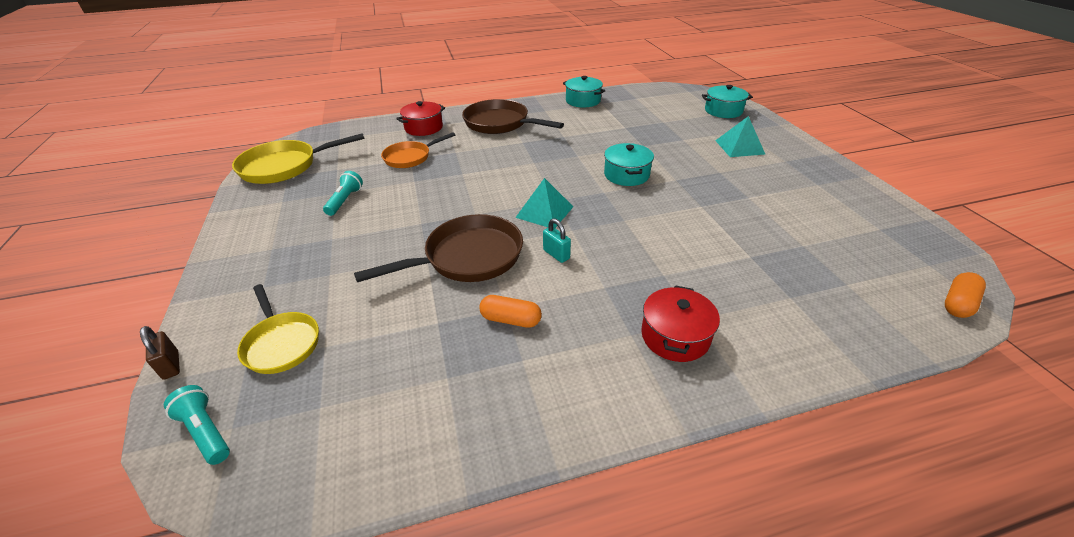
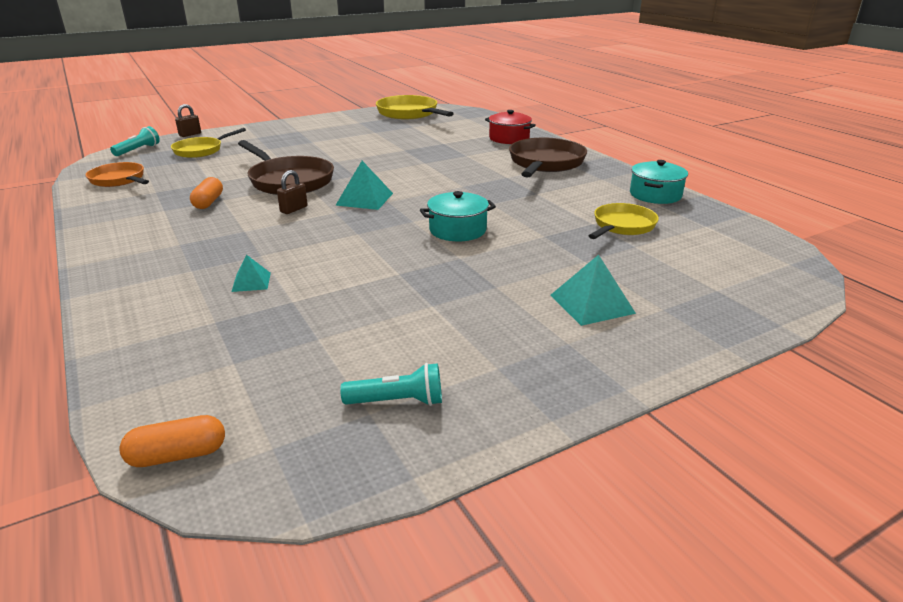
camera: 75 degrees right, 10 degrees down
(345, 200) = (365, 136): turquoise flashlight -> turquoise flashlight (398, 401)
(410, 157) = (445, 143): orange pan -> orange pan (119, 180)
(556, 254) = (294, 209): turquoise padlock -> brown padlock
(632, 119) = (622, 226): none -> yellow pan
(675, 336) = (171, 261): red pot -> none
(719, 279) = (251, 282): none -> turquoise pyramid
(723, 111) = (732, 293): turquoise pot -> none
(958, 303) = (178, 455): orange capsule -> orange capsule turned 45 degrees counterclockwise

